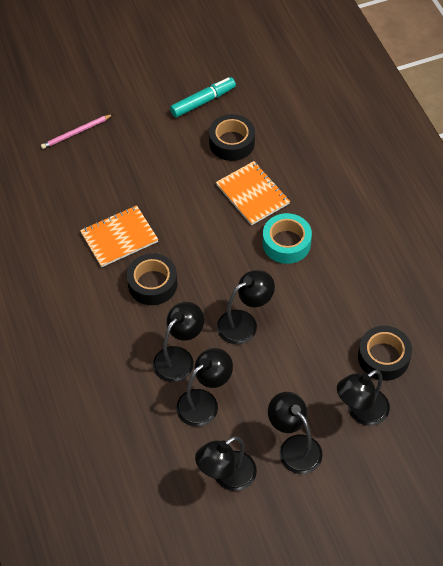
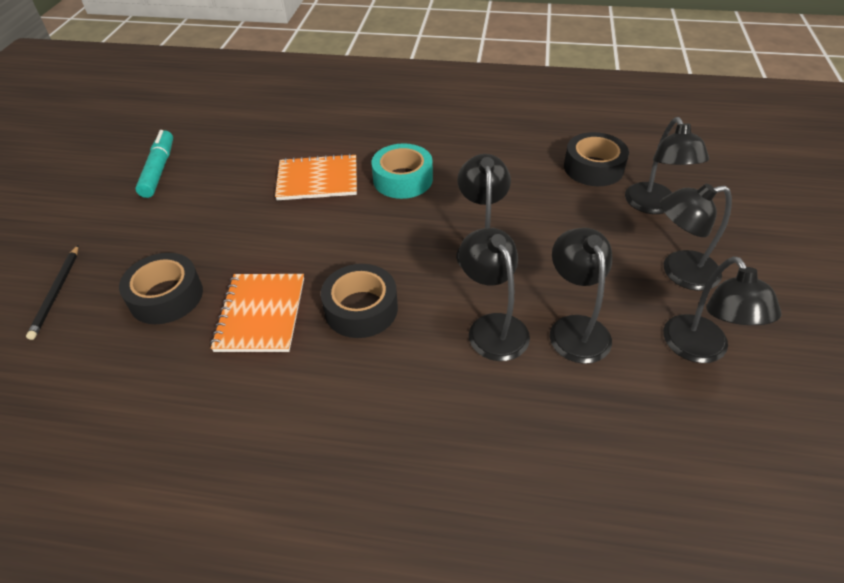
camera: 60 degrees left, 10 degrees down
(76, 133) = (56, 293): pink pencil -> black pencil
(232, 143) = (236, 170): black tape -> black tape (166, 296)

